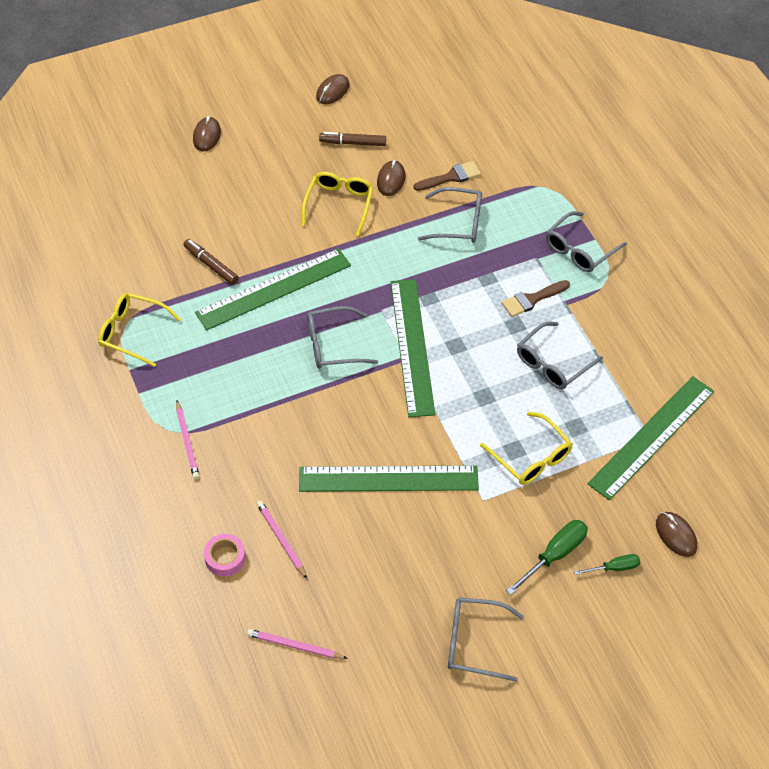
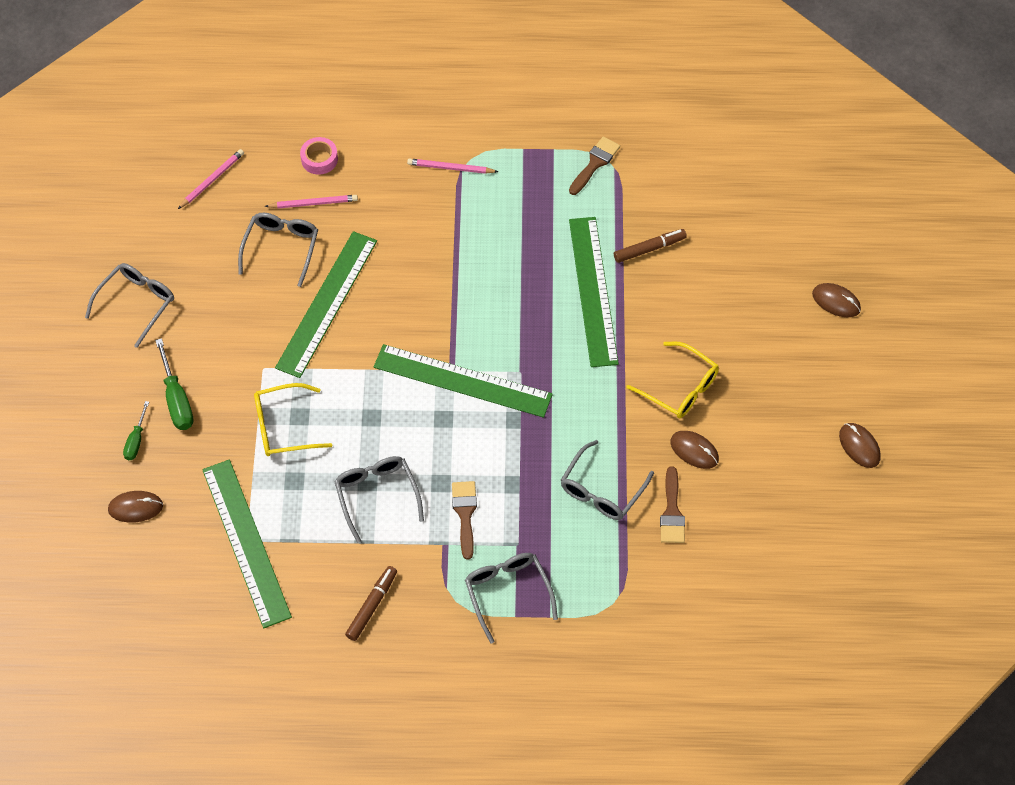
camera: 115 degrees right, 5 degrees up
(133, 333) = (595, 163): yellow glasses -> brown brush
(333, 345) = (498, 316): grey glasses -> grey glasses (281, 249)
(353, 143) = (766, 435): brown marker -> brown marker (372, 606)

